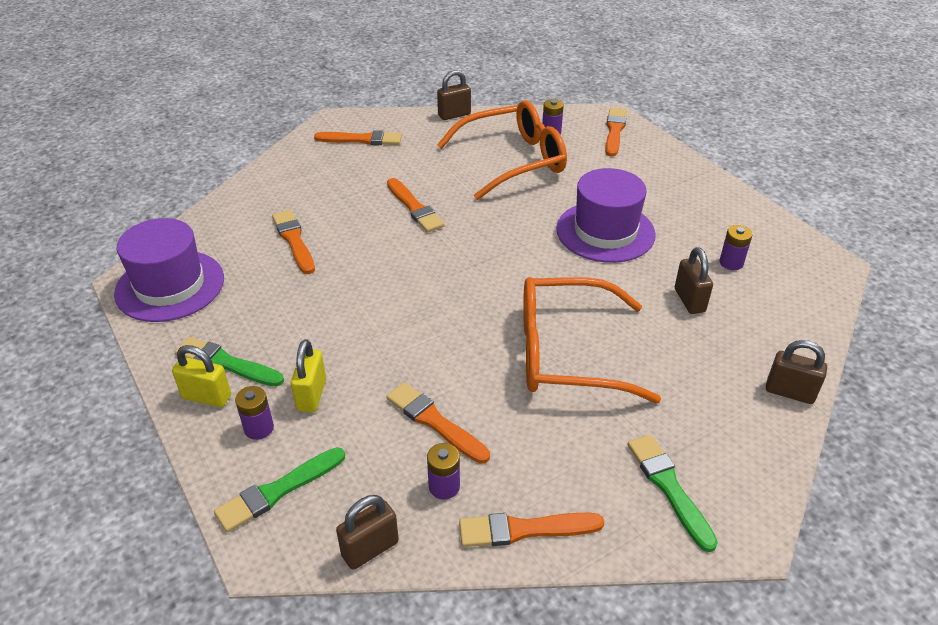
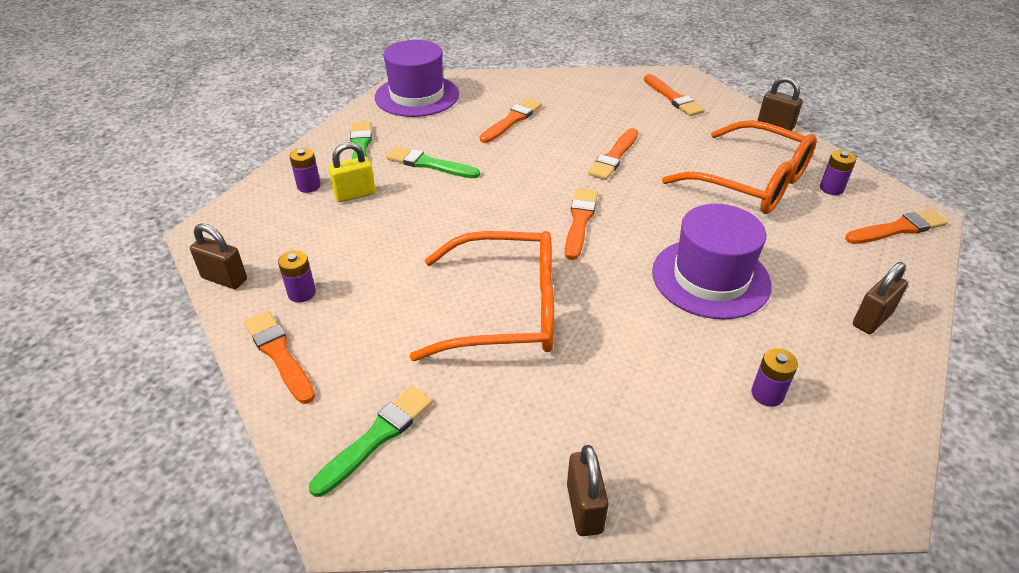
camera: 60 degrees right, 0 degrees up
(207, 397) = (324, 154): yellow padlock -> none
(278, 491) = (257, 217): green brush -> green brush (429, 164)
(435, 422) = (366, 263): orange brush -> orange brush (580, 221)
(567, 353) = (505, 310): orange glasses -> orange glasses turned 120 degrees clockwise
(689, 300) = (663, 376): brown padlock -> brown padlock (871, 319)

